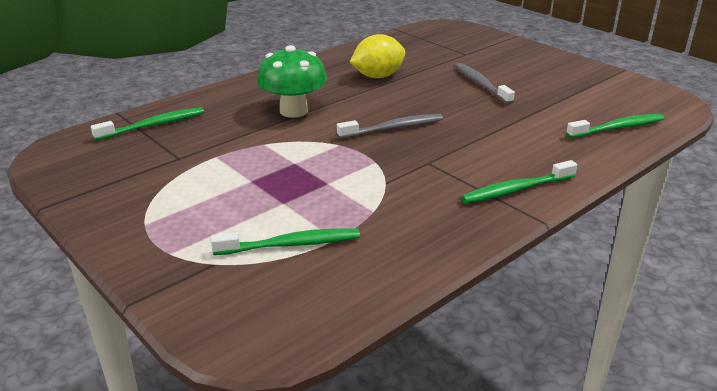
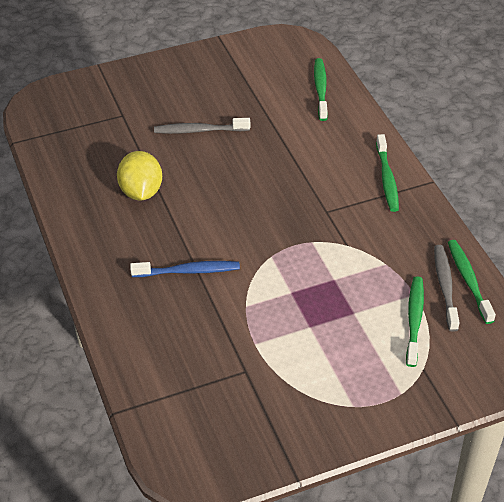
camera: 70 degrees left, 15 degrees up
(153, 125) = (165, 383): green toothbrush -> green toothbrush (468, 280)
(293, 111) = (188, 271): green mushroom -> blue toothbrush
(393, 128) = (258, 214): grey toothbrush -> grey toothbrush (445, 286)

